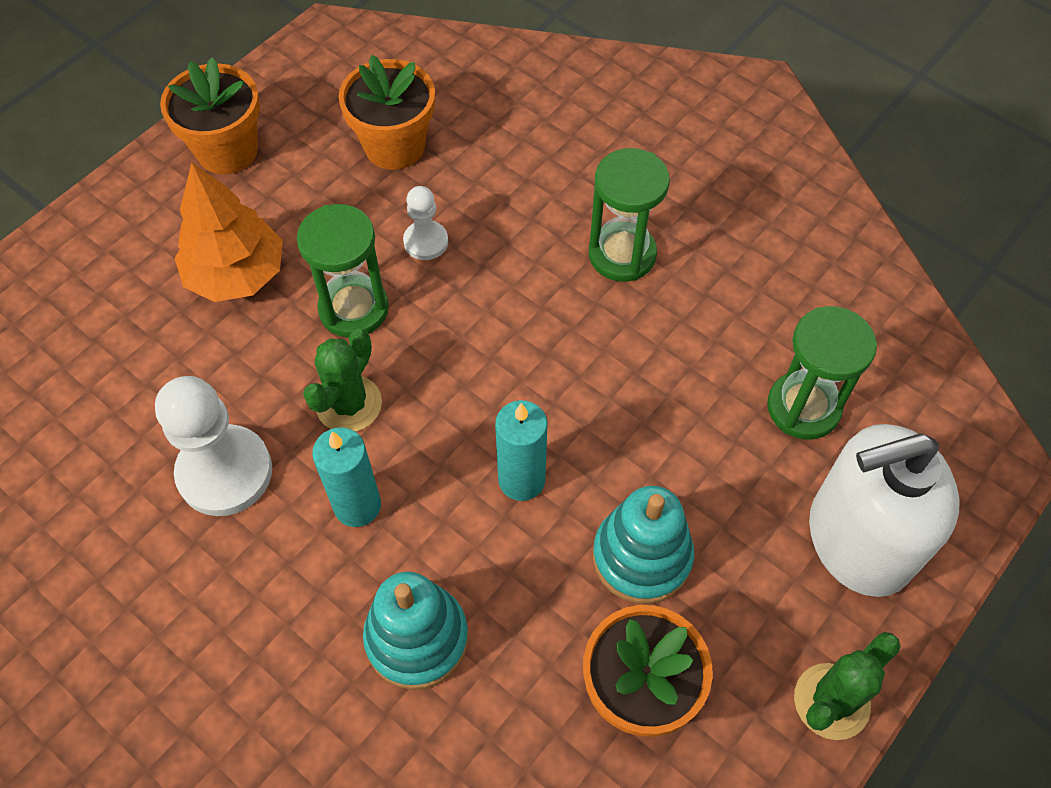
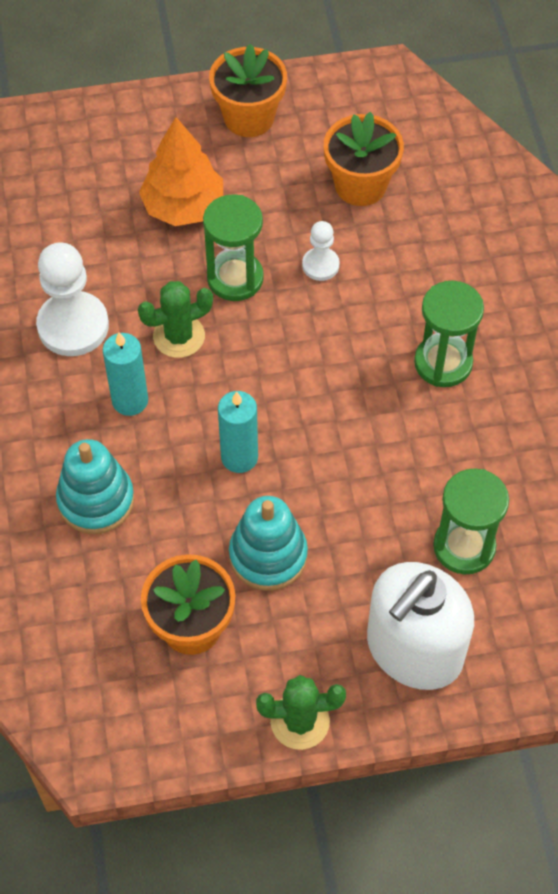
camera: 40 degrees right, 0 degrees up
(858, 540) = (414, 650): white soap dispenser -> white soap dispenser turned 75 degrees counterclockwise

